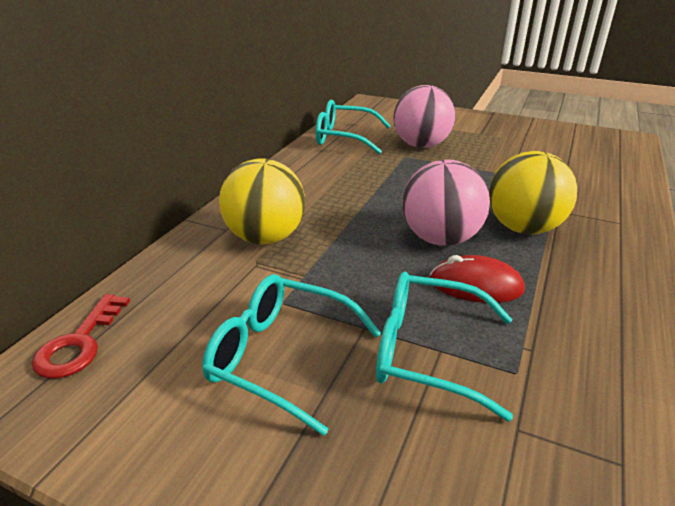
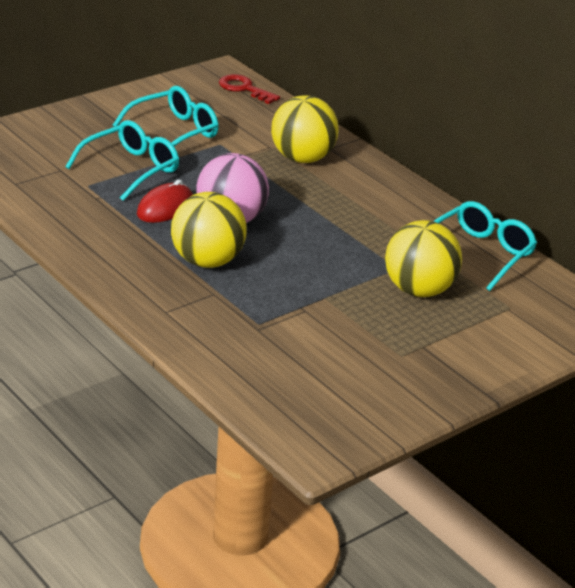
camera: 115 degrees right, 0 degrees up
(421, 145) = (419, 290): pink ball -> yellow ball

